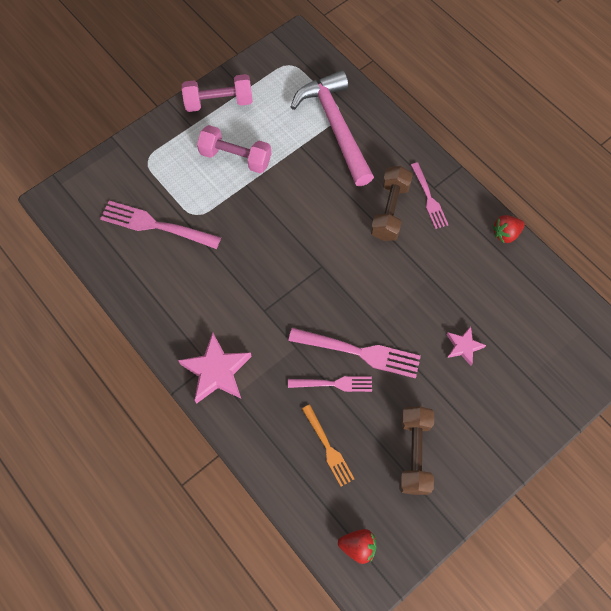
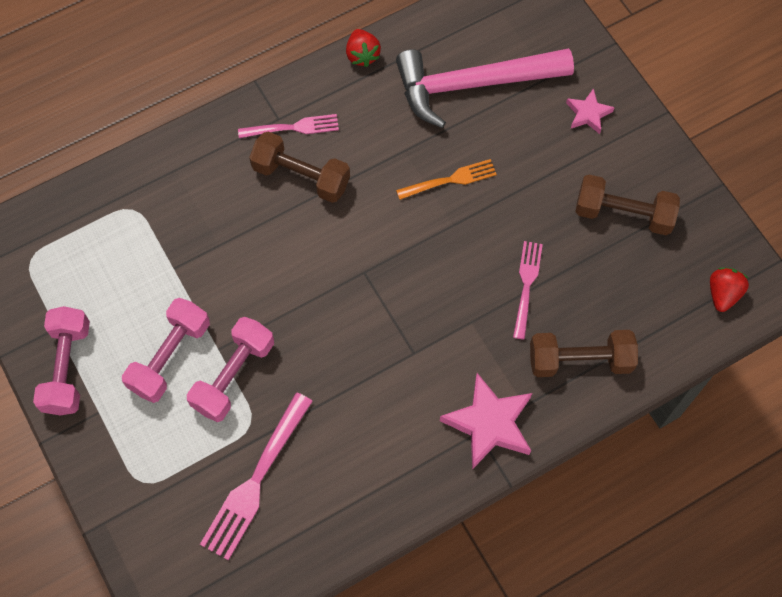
camera: 80 degrees left, 0 degrees up
(228, 197) = (233, 375): none -> pink dumbbell
(278, 432) = (580, 360): none -> brown dumbbell
(327, 447) = (605, 306): orange fork -> orange fork (449, 180)
(335, 126) = (153, 218): pink hammer -> pink hammer (472, 85)
(358, 352) = (490, 250): pink fork -> none
(463, 346) = (501, 134): pink star -> pink star (588, 114)

